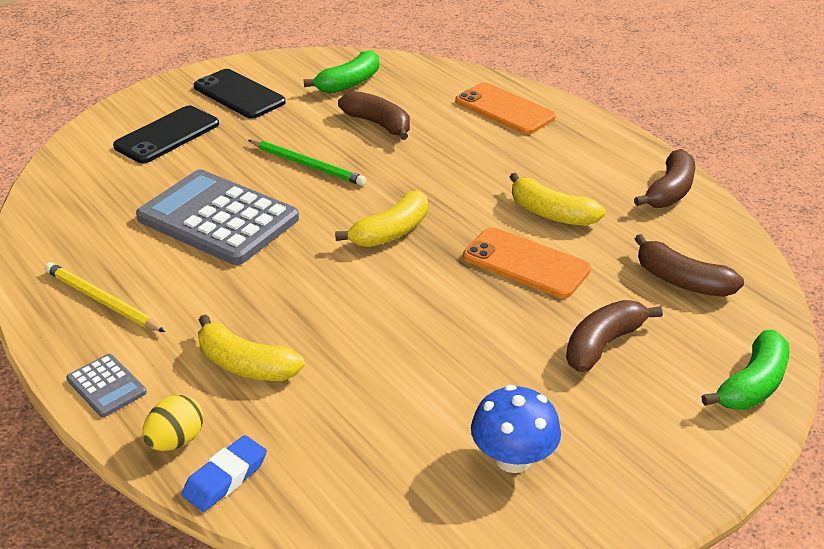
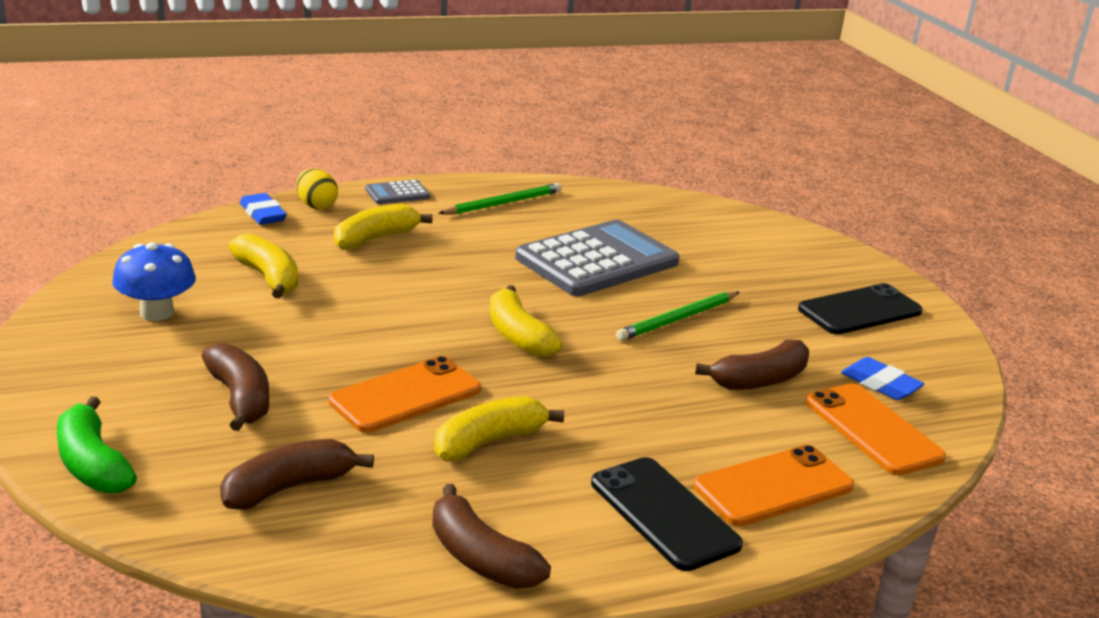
camera: 105 degrees right, 10 degrees down
(102, 301) = (503, 203): yellow pencil -> green pencil
(167, 135) = (772, 261): black phone -> black phone (664, 514)
(349, 83) = (880, 384): green banana -> blue eraser
(386, 409) = (268, 278): none -> yellow banana
(410, 83) = (872, 429): none -> orange phone

